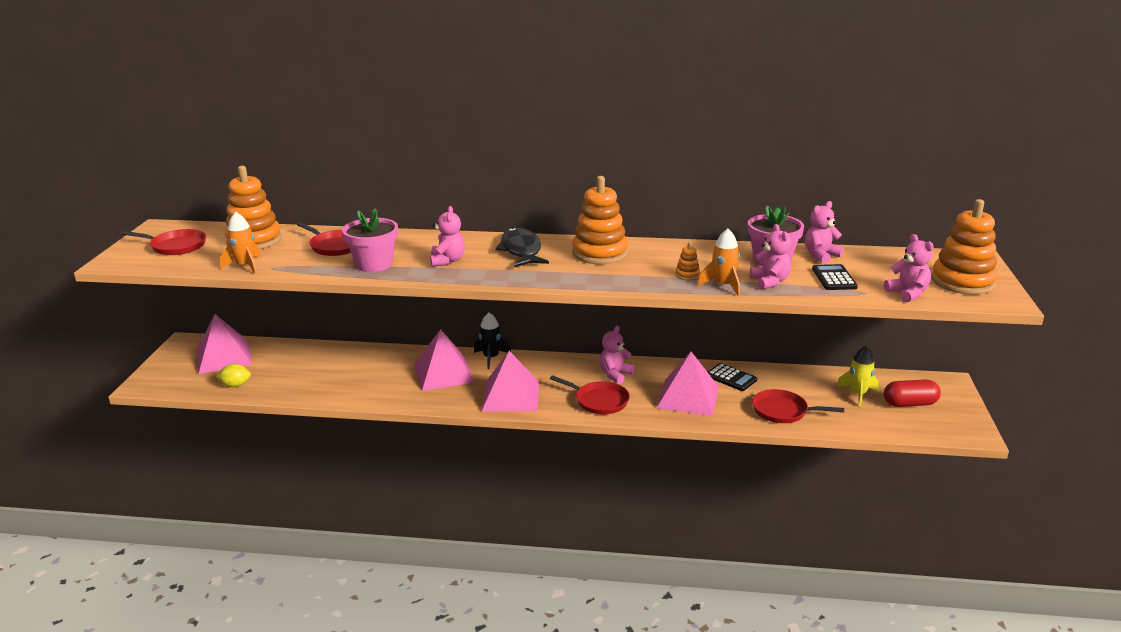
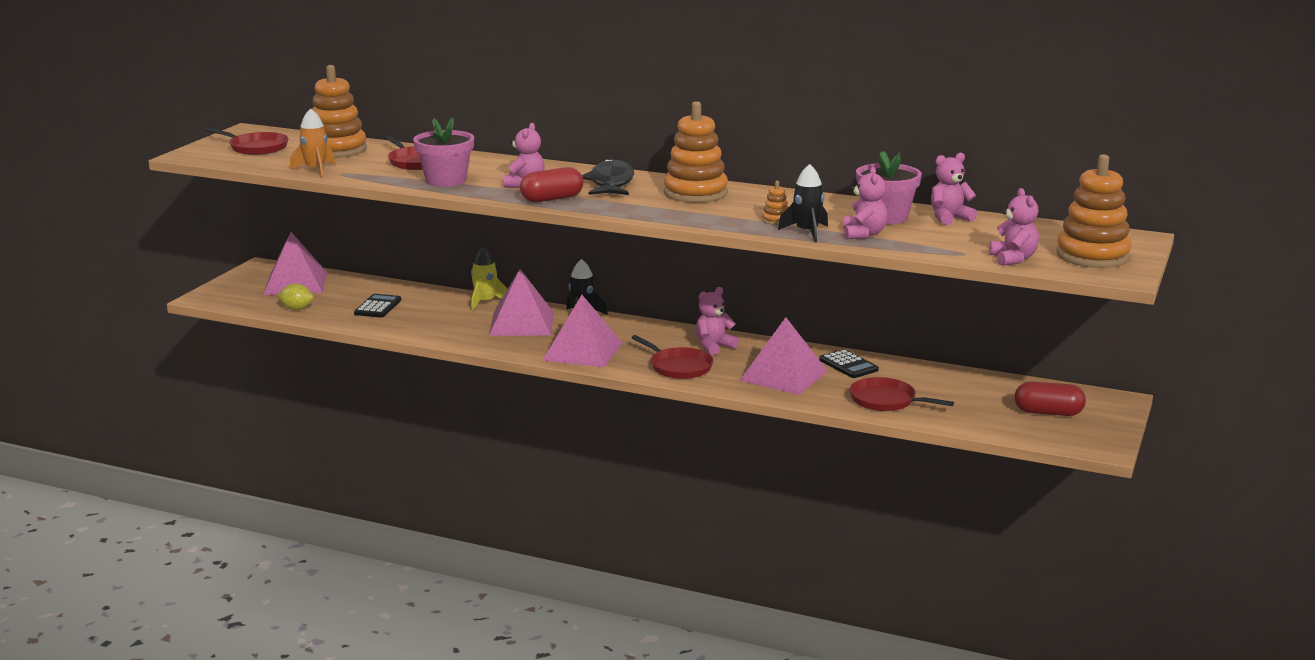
camera: 15 degrees right, 5 degrees down
(482, 274) = (552, 199): none -> red capsule
(723, 286) = (807, 232): orange rocket -> black rocket
(834, 278) = (941, 238): black calculator -> black calculator (377, 307)
(858, 394) = (991, 397): yellow rocket -> yellow rocket (485, 302)

